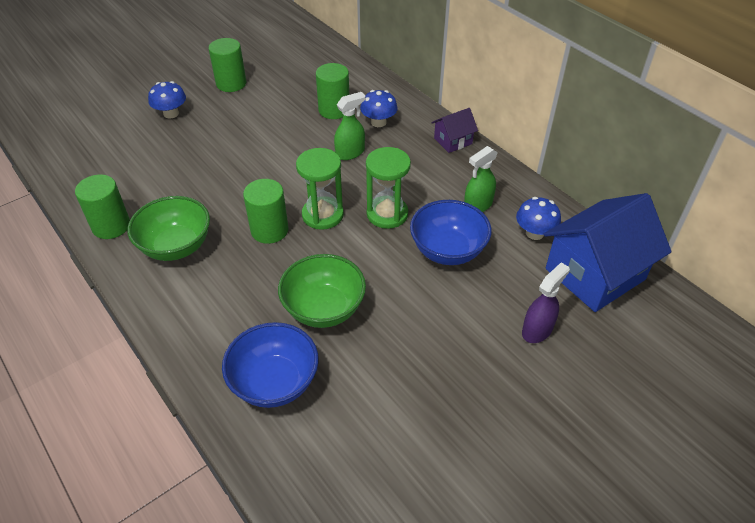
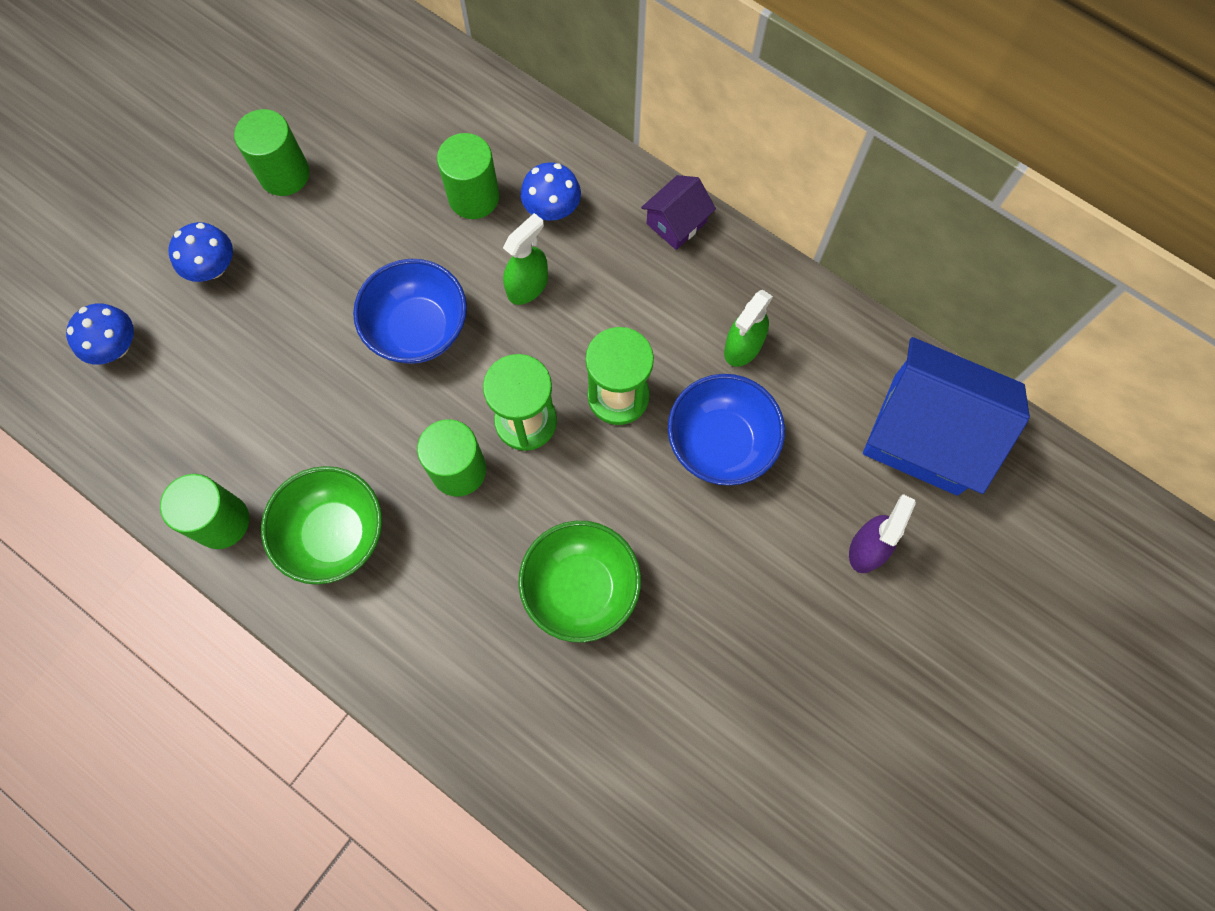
camera: 15 degrees left, 25 degrees up
(274, 382) = (555, 721): blue bowl -> blue bowl (418, 329)
(534, 233) = (832, 380): blue mushroom -> blue mushroom (116, 346)
(594, 274) = (925, 434): blue house -> blue house turned 75 degrees clockwise

